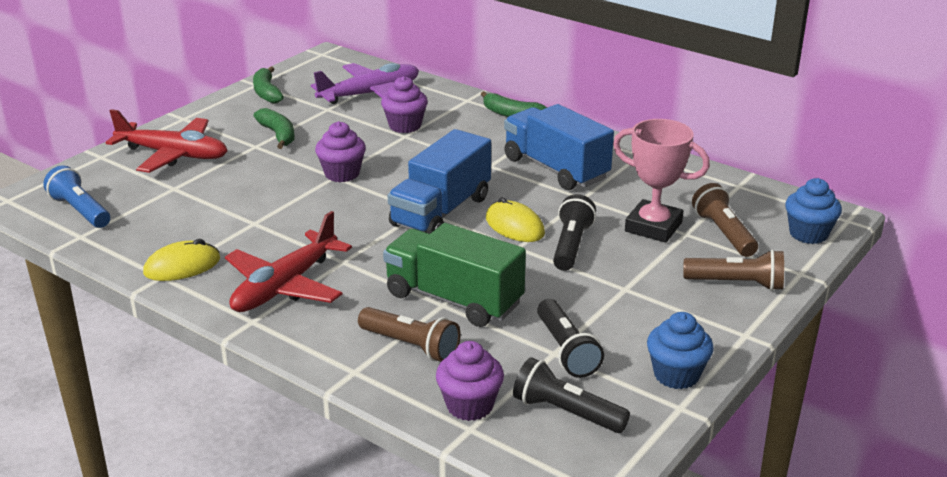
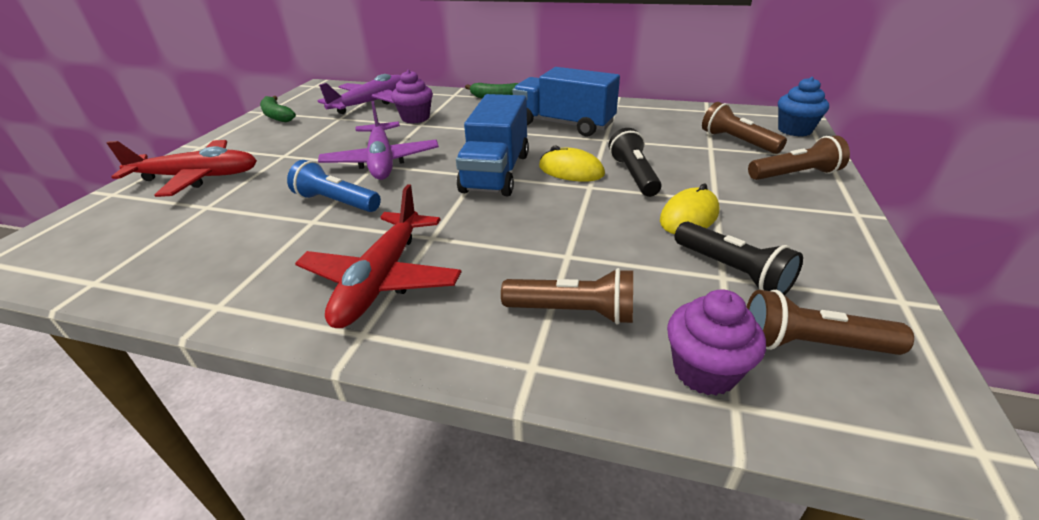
camera: 20 degrees left, 5 degrees up
(80, 211) = (90, 253): blue flashlight -> blue flashlight (336, 202)
(182, 266) = (242, 287): yellow mouse -> yellow mouse (689, 216)
(278, 135) = (302, 143): green banana -> none
(342, 174) = (381, 161): purple cupcake -> purple plane
(454, 299) = (574, 247): green truck -> none
(566, 412) = (811, 344): black flashlight -> brown flashlight
(653, 227) = (681, 148): pink trophy -> none
(676, 375) = (856, 267): blue cupcake -> none

